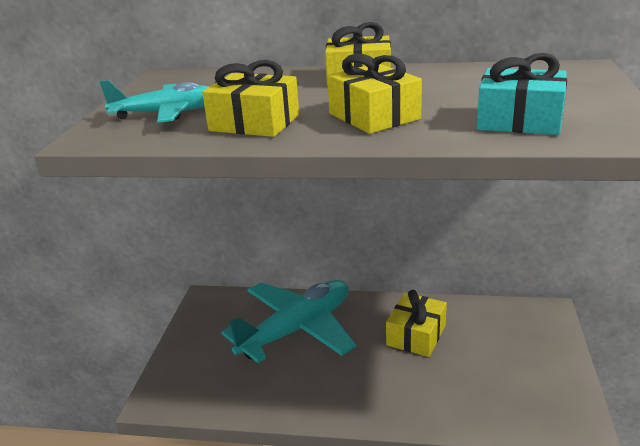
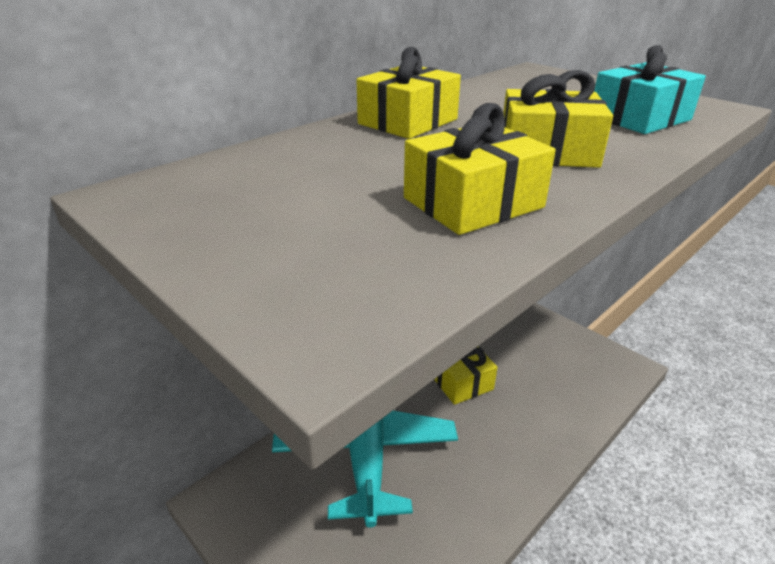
camera: 55 degrees left, 5 degrees up
(167, 113) = (325, 241): turquoise plane -> none

